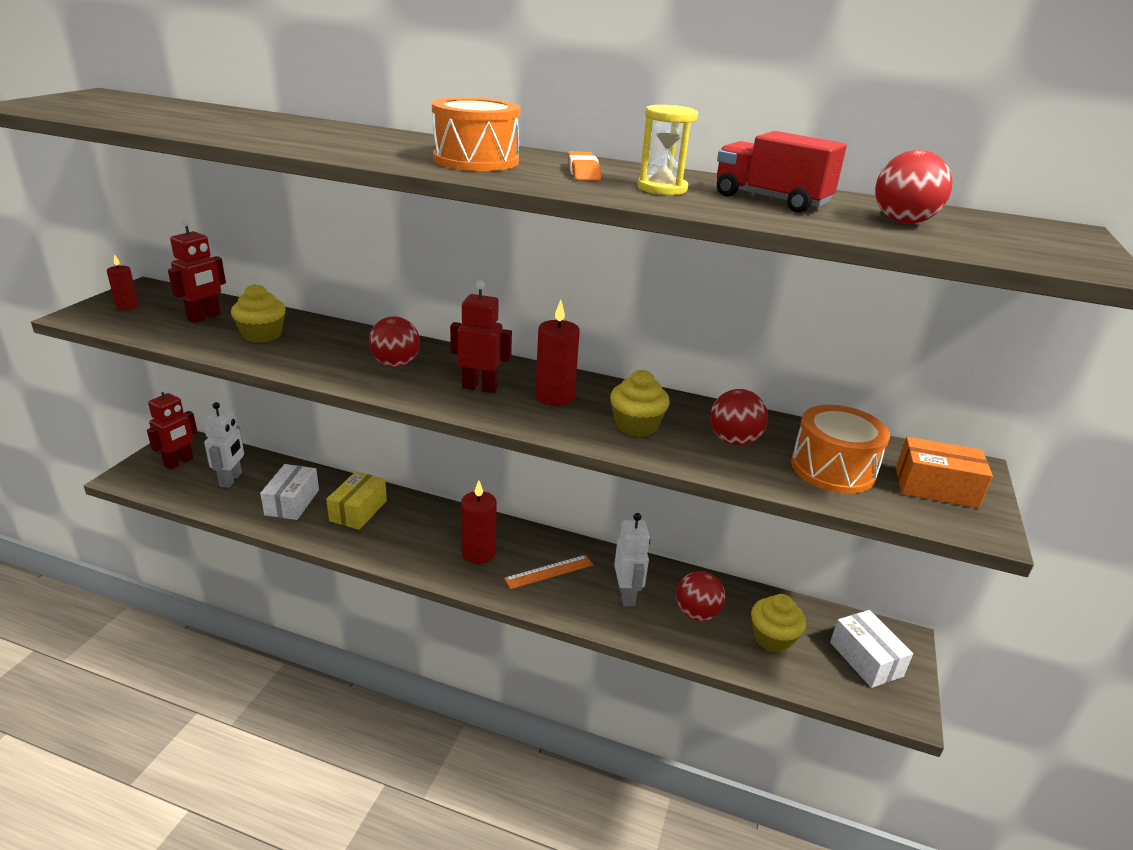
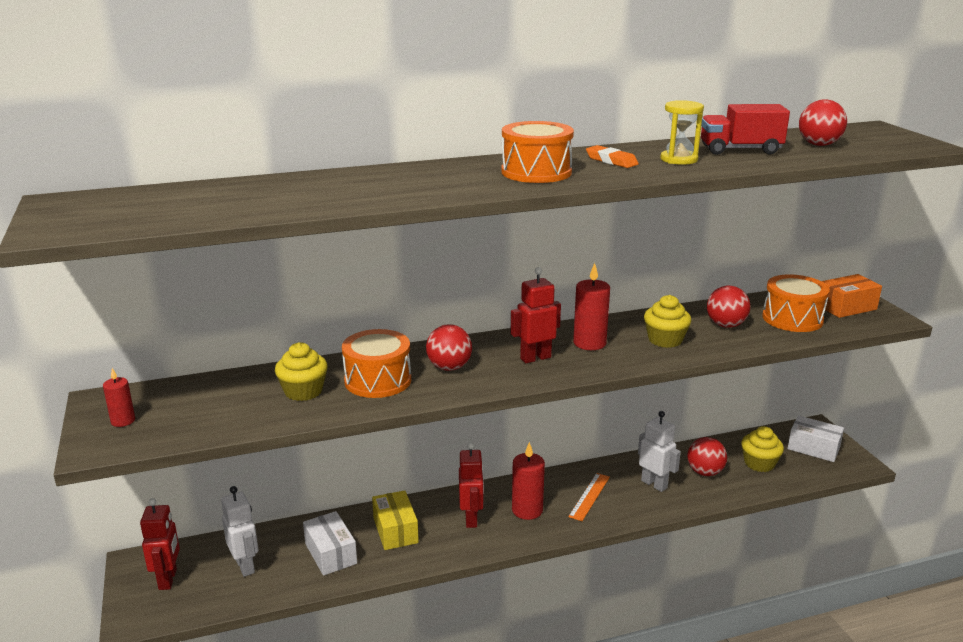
camera: 35 degrees left, 5 degrees down
(204, 317) = (221, 399): red robot -> red robot (471, 519)
(325, 350) = (378, 380): none -> orange drum

